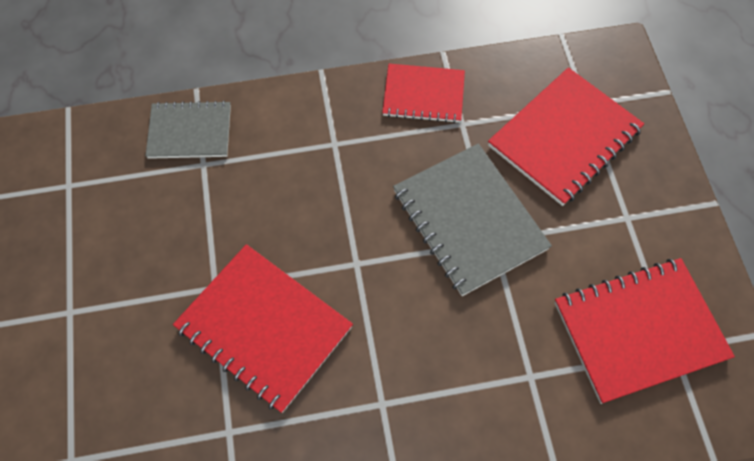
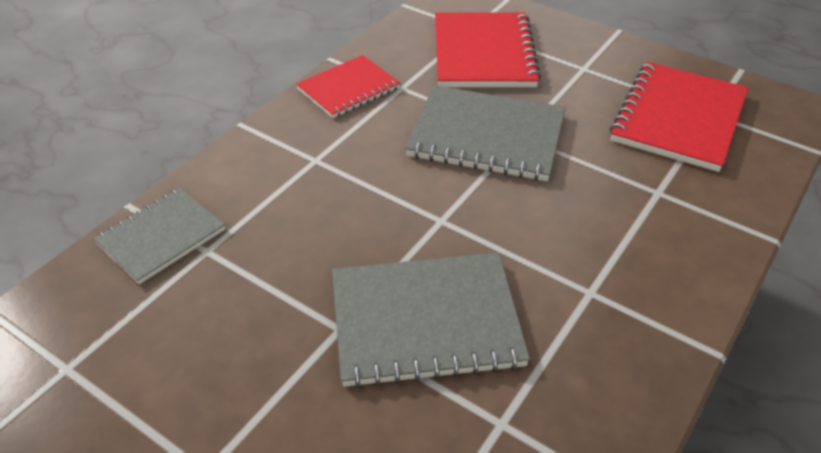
camera: 45 degrees left, 20 degrees down
(264, 328) = (425, 321): red notebook -> grey notebook

